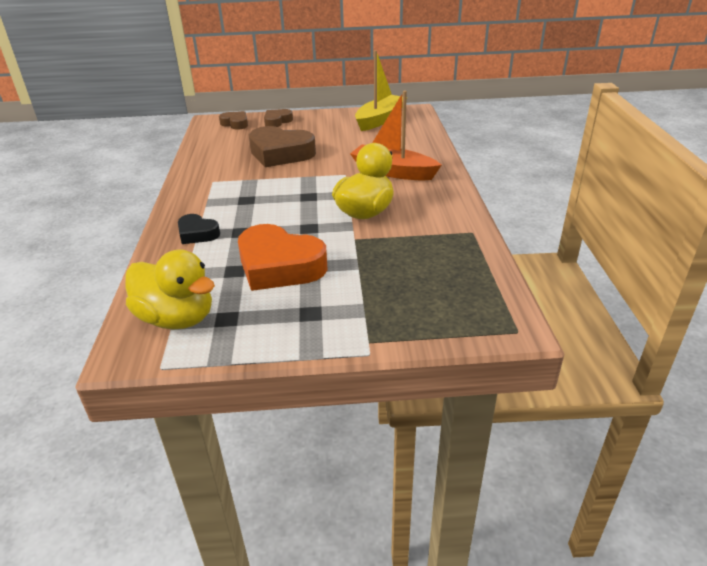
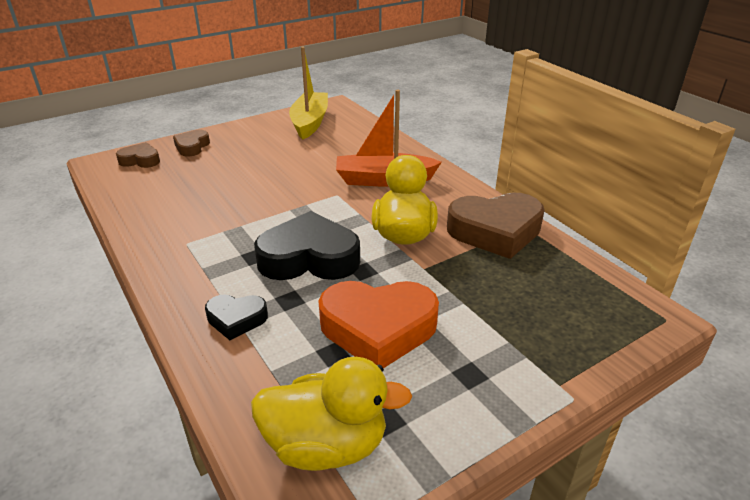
camera: 30 degrees left, 0 degrees up
(280, 154) = (237, 187): brown heart -> brown heart (495, 231)
(281, 210) = (309, 258): none -> black heart

